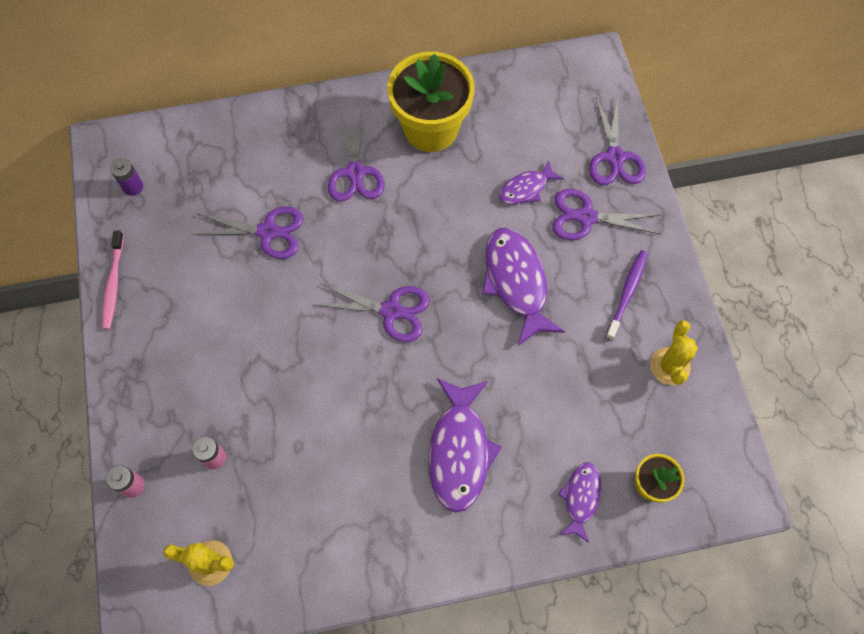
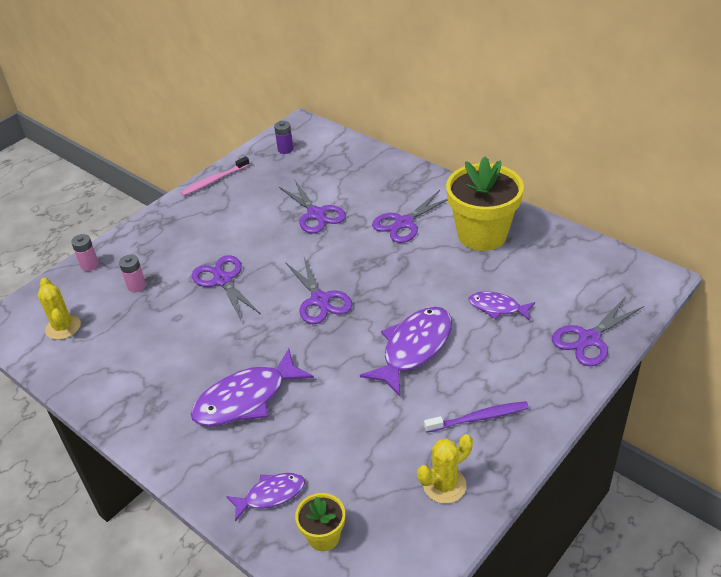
camera: 55 degrees right, 25 degrees down
(586, 217) = (515, 354): purple scissors -> purple scissors (223, 280)

